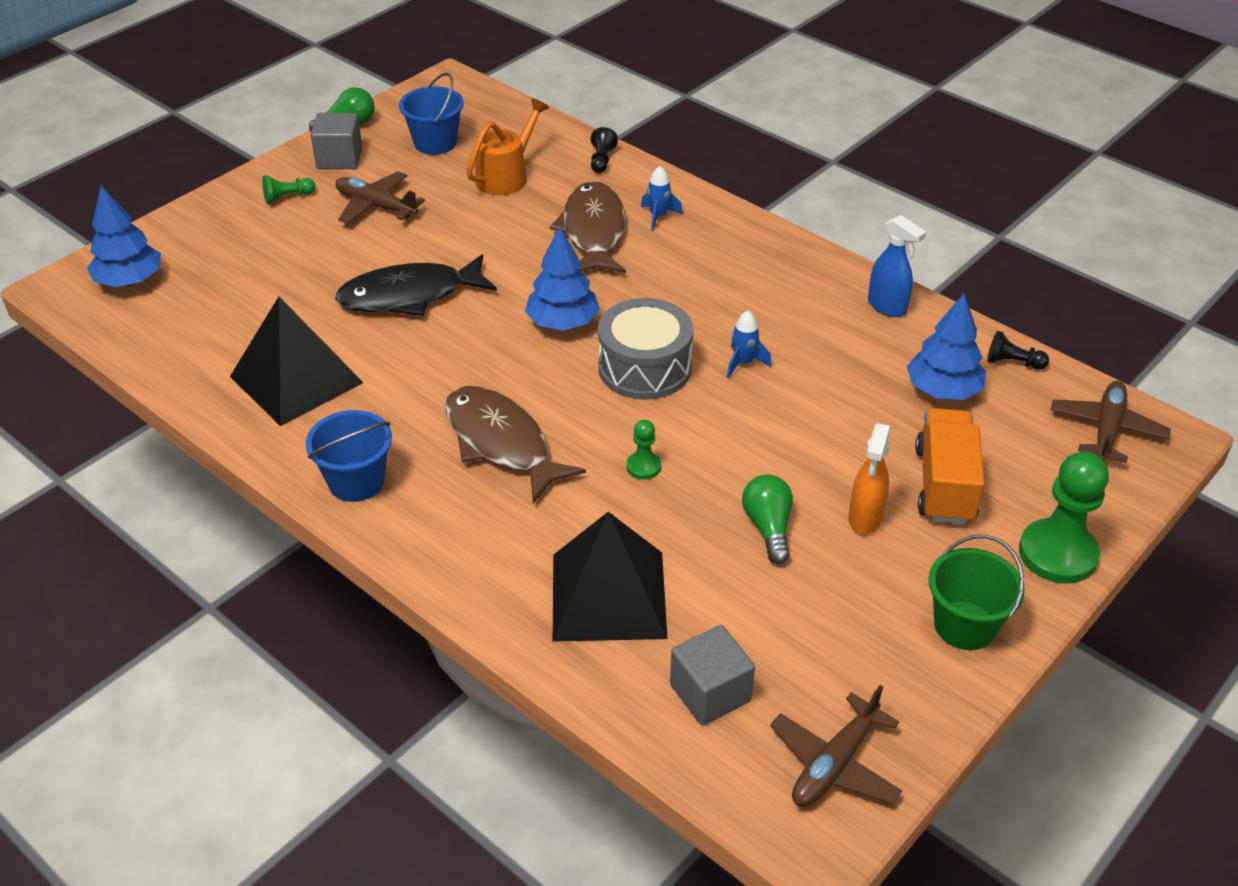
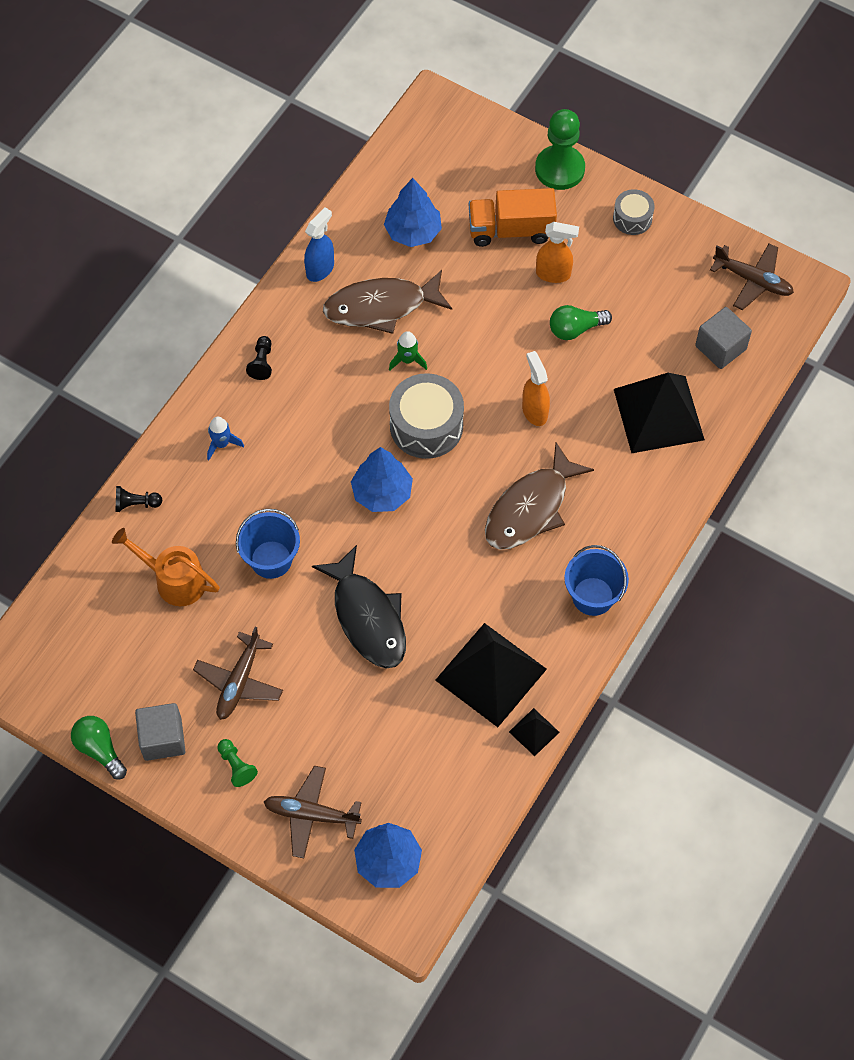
camera: 100 degrees left, 20 degrees up
(208, 404) = (534, 732): none -> black pyramid
(435, 143) = (123, 657): blue bucket -> blue bucket (271, 559)
(593, 231) = (251, 492): brown fish -> brown fish (381, 307)
(643, 467) = (534, 411): green pawn -> orange spray bottle
(743, 363) = (407, 360): blue rocket -> green rocket
(964, 625) = (632, 218): green bucket -> grey drum
(1012, 363) = (373, 189): black pawn -> black pawn (262, 363)
(1106, 429) = (434, 137): brown plane -> brown plane (311, 815)

